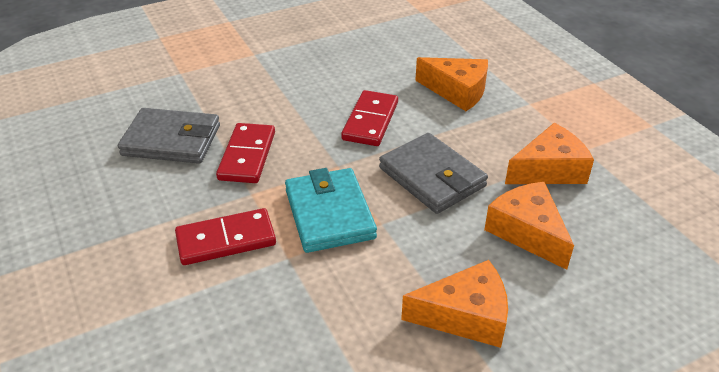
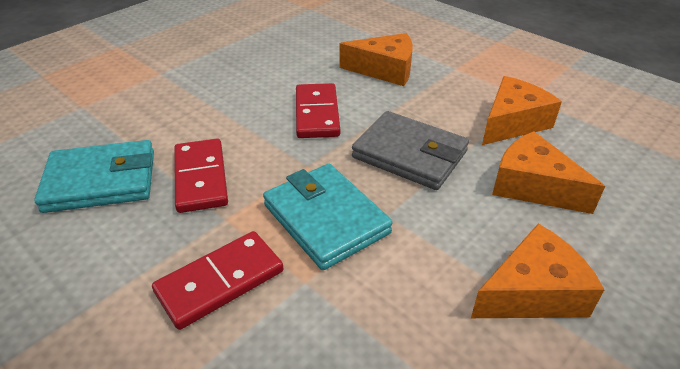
camera: 20 degrees left, 0 degrees up
(171, 140) = (101, 181): grey wallet -> turquoise wallet

